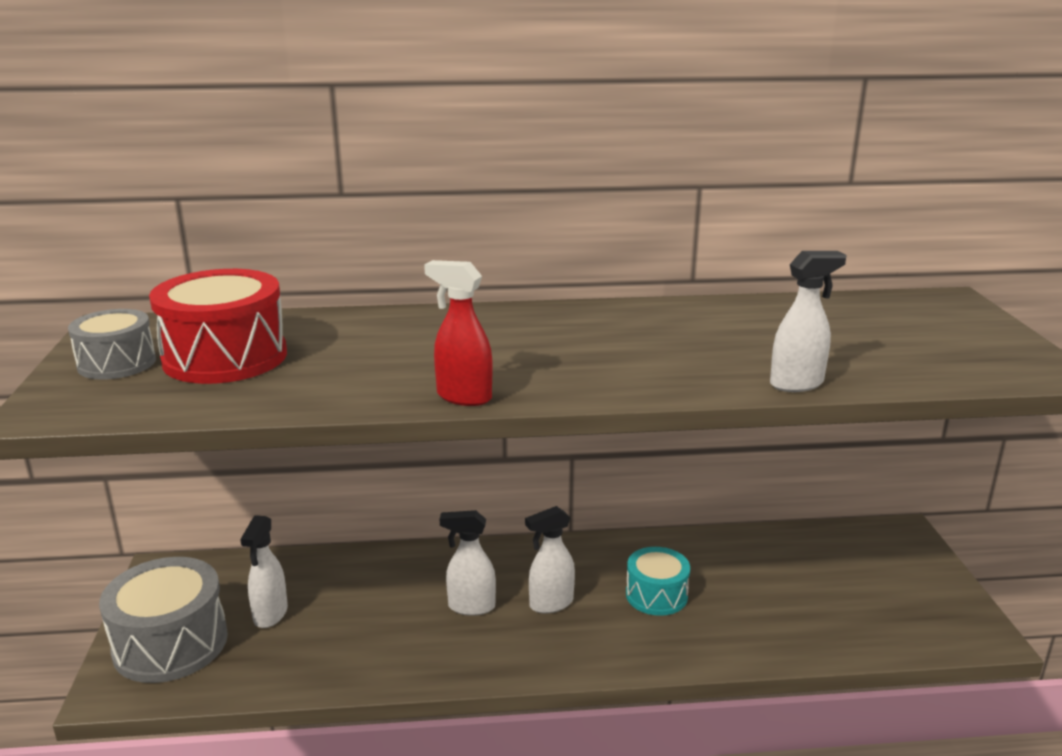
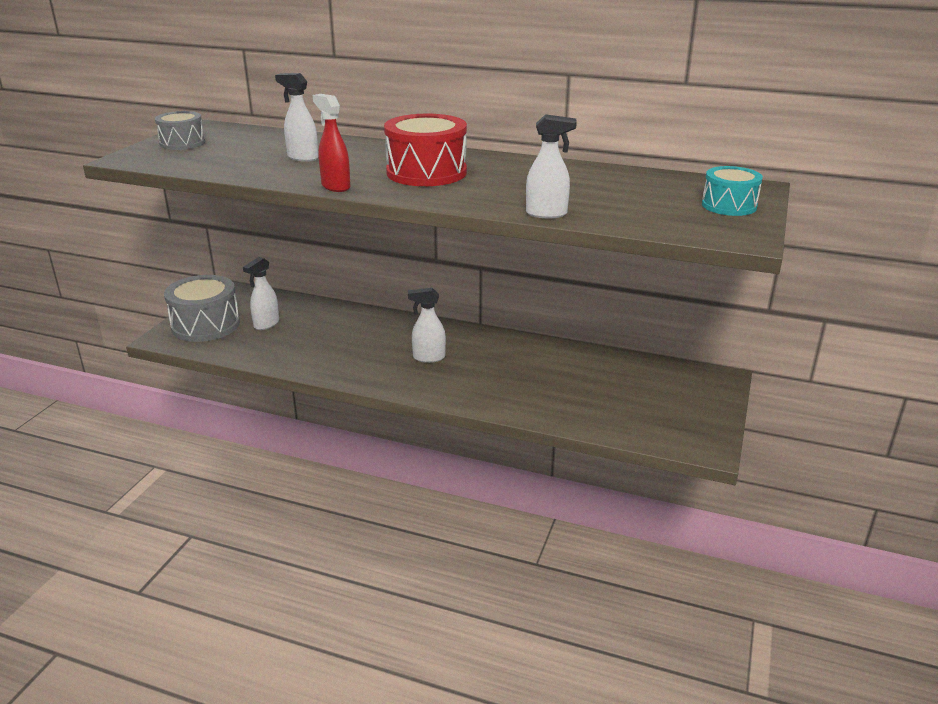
camera: 25 degrees right, 5 degrees up
(225, 357) = (238, 148): red drum -> red drum (426, 172)
(471, 606) = (379, 347): white spray bottle -> white spray bottle (302, 158)
(656, 595) = (500, 369): turquoise drum -> turquoise drum (729, 206)

